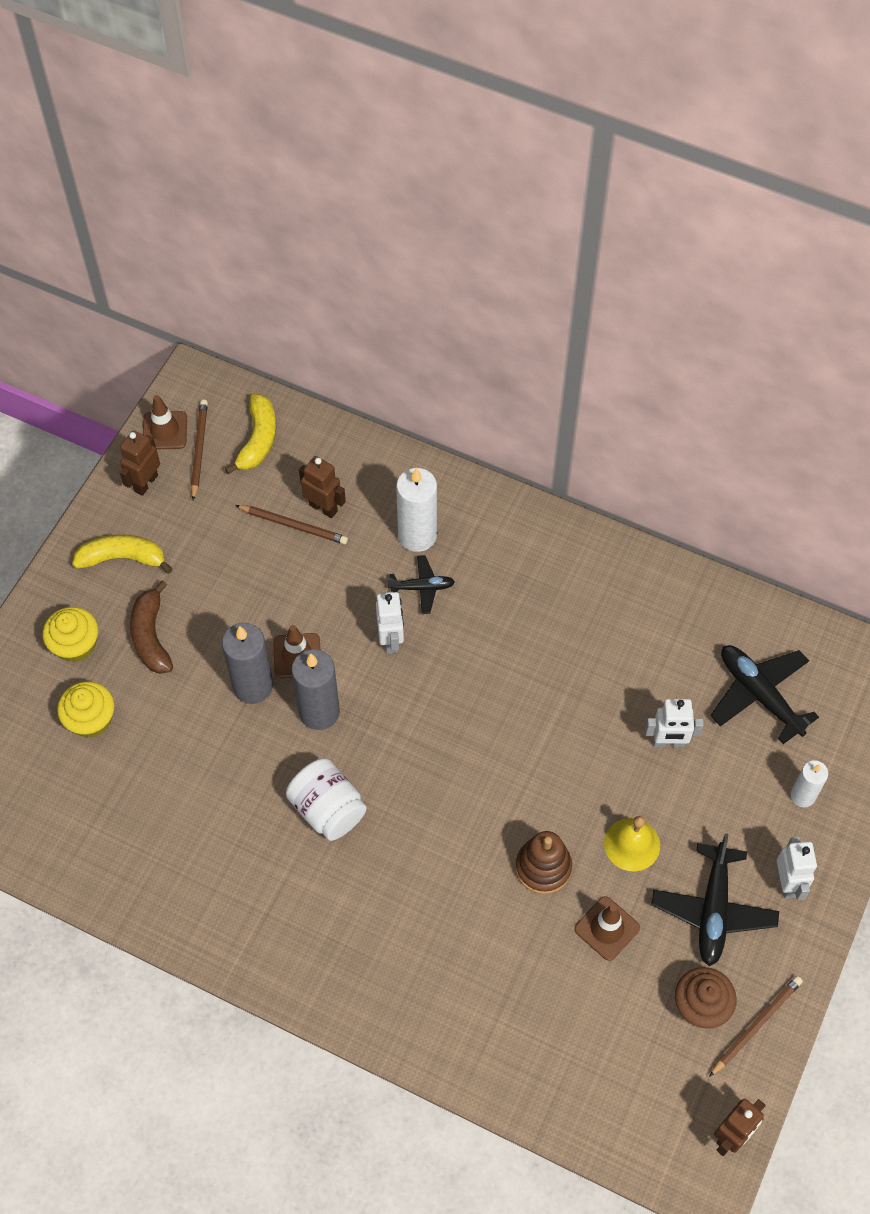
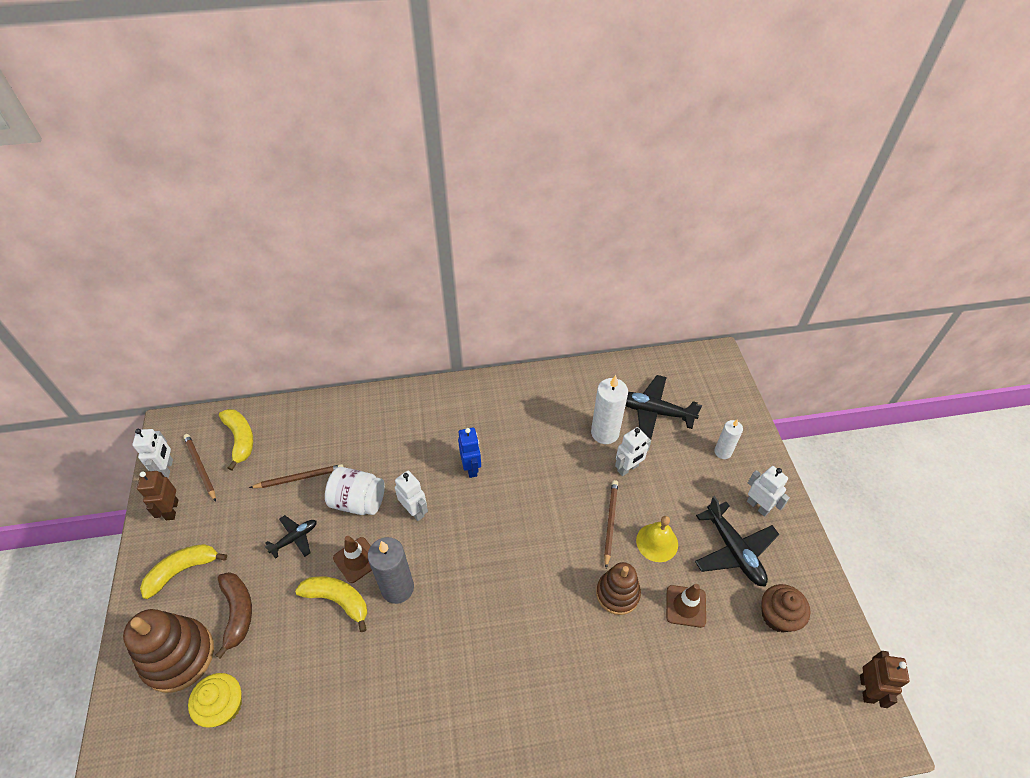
camera: 35 degrees left, 10 degrees down
(75, 645) = (178, 656): yellow cupcake -> brown stacking toy
(151, 636) = (237, 612): brown banana -> brown banana turned 150 degrees counterclockwise
(165, 430) = (167, 469): brown traffic cone -> white robot
(253, 686) = (338, 600): grey candle -> yellow banana
(323, 507) = (313, 456): brown robot -> none
(327, 809) = (449, 652): white jar -> white jar (358, 501)
(417, 535) = (387, 438): white candle -> white candle (605, 433)
(422, 587) = (412, 467): black plane -> black plane (295, 538)
(487, 629) = (471, 468): none -> blue robot
(756, 1025) = (817, 605): brown pencil -> brown pencil (610, 522)

